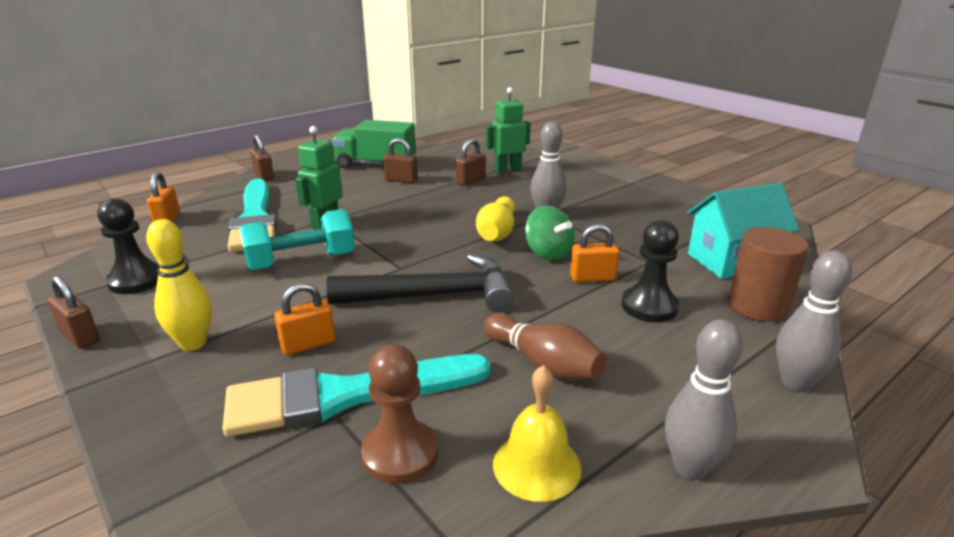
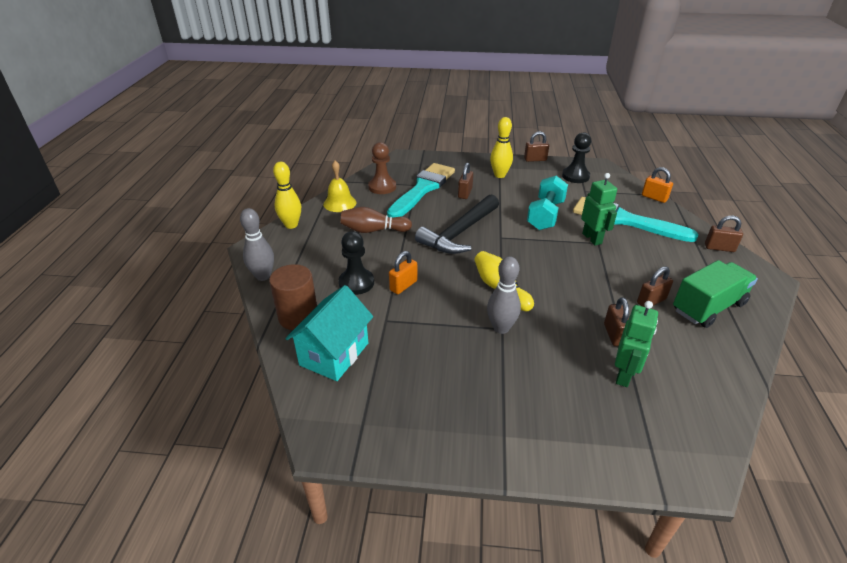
camera: 135 degrees right, 10 degrees up
(308, 344) = (465, 193): orange padlock -> brown padlock
(548, 253) = (449, 290): green spinning top -> none
(690, 467) = (291, 225): grey bowling pin -> yellow bowling pin

